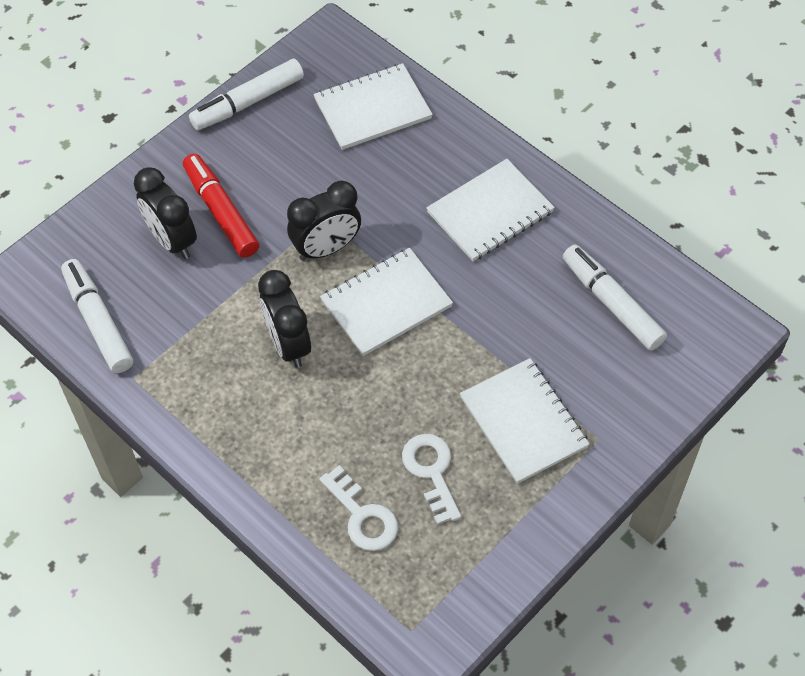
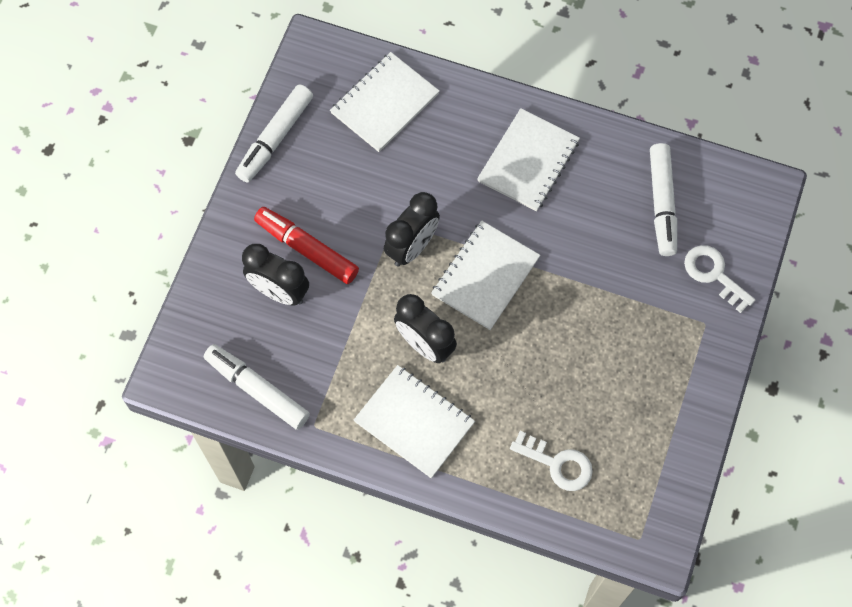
camera: 25 degrees left, 10 degrees up
(431, 472) = (592, 405): white key -> white key (714, 274)
(523, 422) = (642, 333): white notebook -> white notebook (414, 422)
(611, 303) = (662, 203): white marker -> white marker turned 120 degrees counterclockwise

